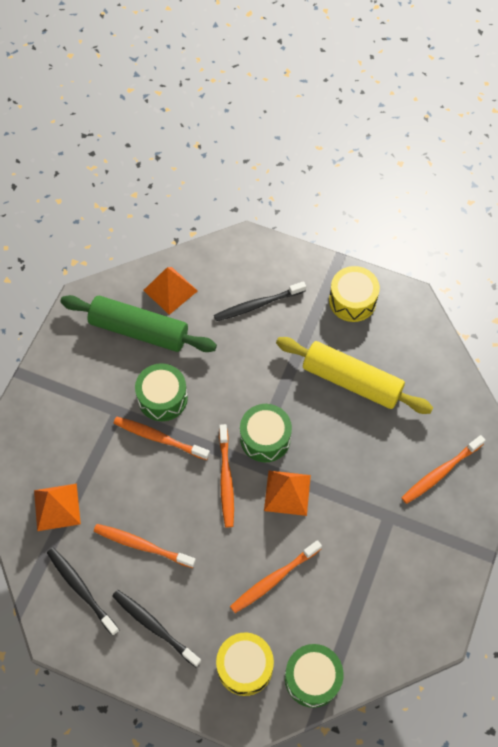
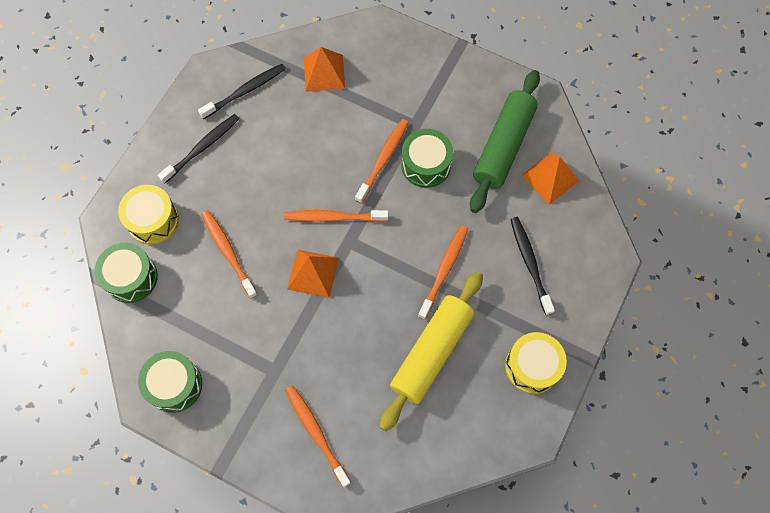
camera: 95 degrees right, 5 degrees up
(142, 545) = (278, 141): orange toothbrush -> orange toothbrush (444, 270)
(265, 438) = (373, 257): green drum -> green drum (174, 385)

